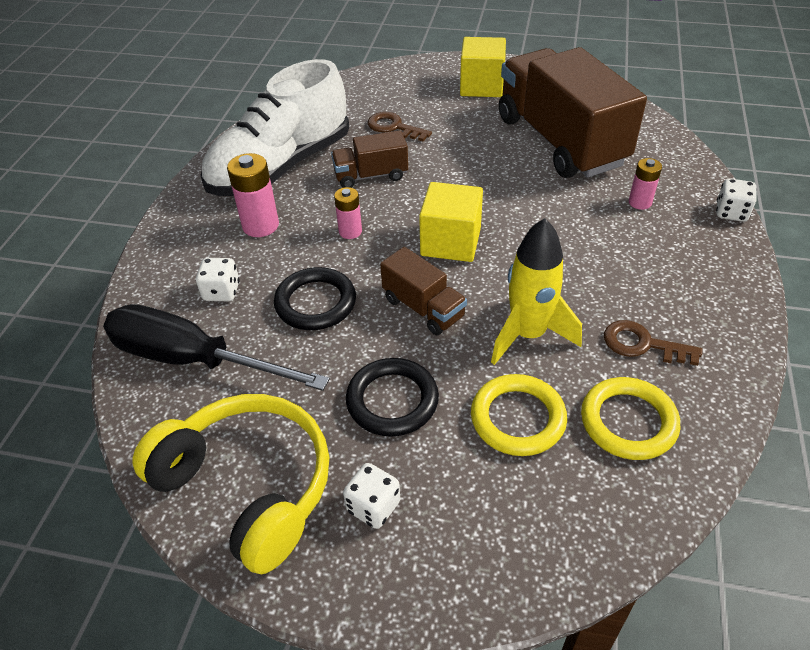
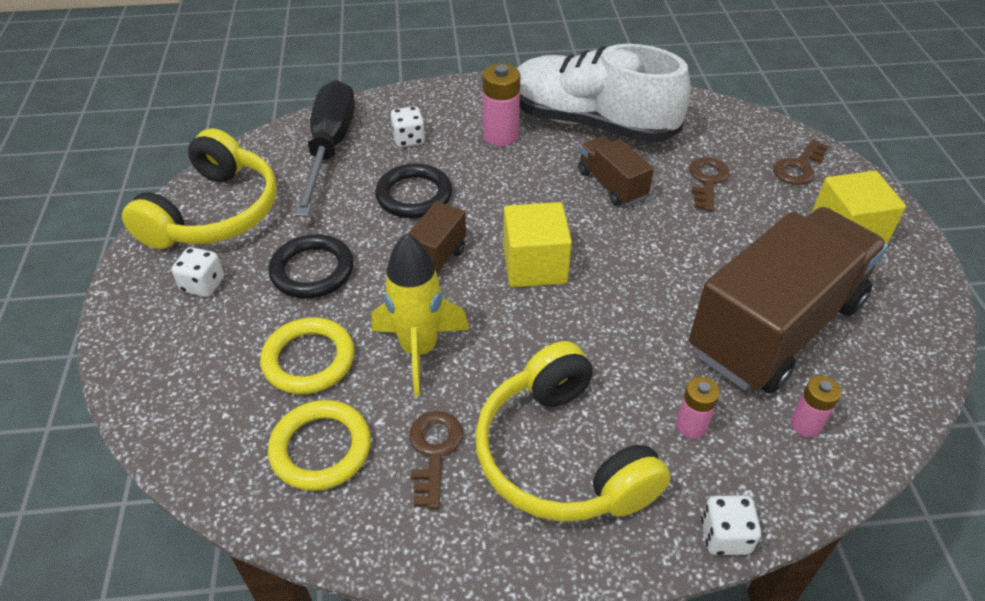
camera: 70 degrees right, 0 degrees up
(350, 231) = (518, 192): pink battery -> pink battery (805, 424)
(402, 83) = (799, 167): none -> brown key
(657, 272) = (561, 456): none -> yellow headphones

